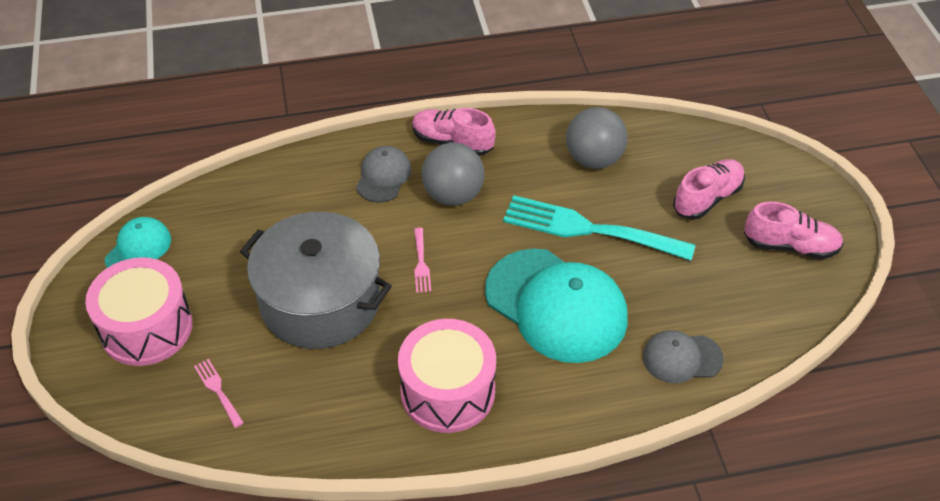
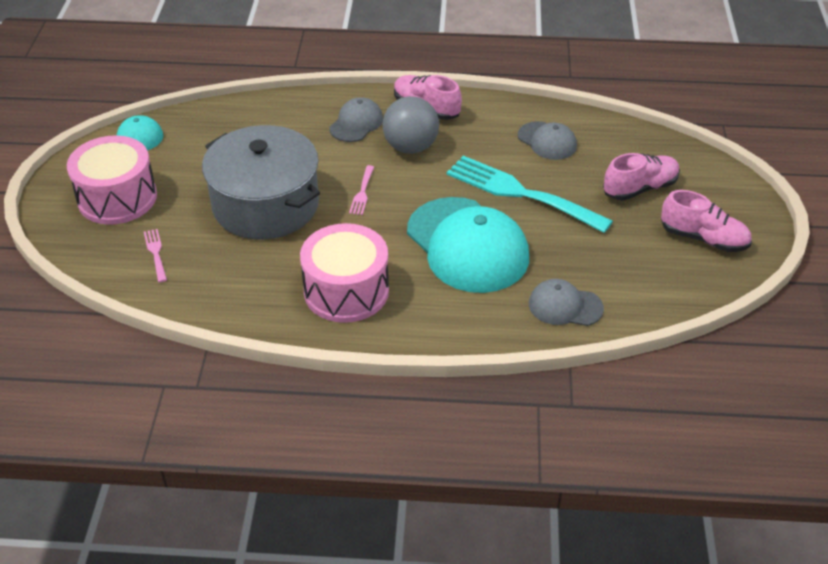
camera: 15 degrees right, 5 degrees down
(594, 159) = (547, 141): grey ball -> grey cap

